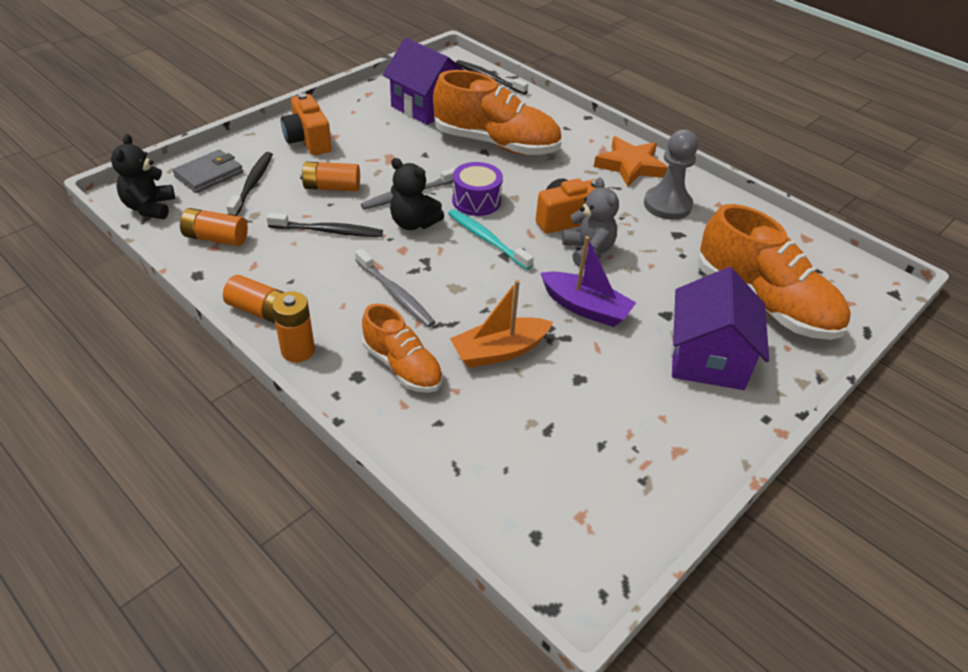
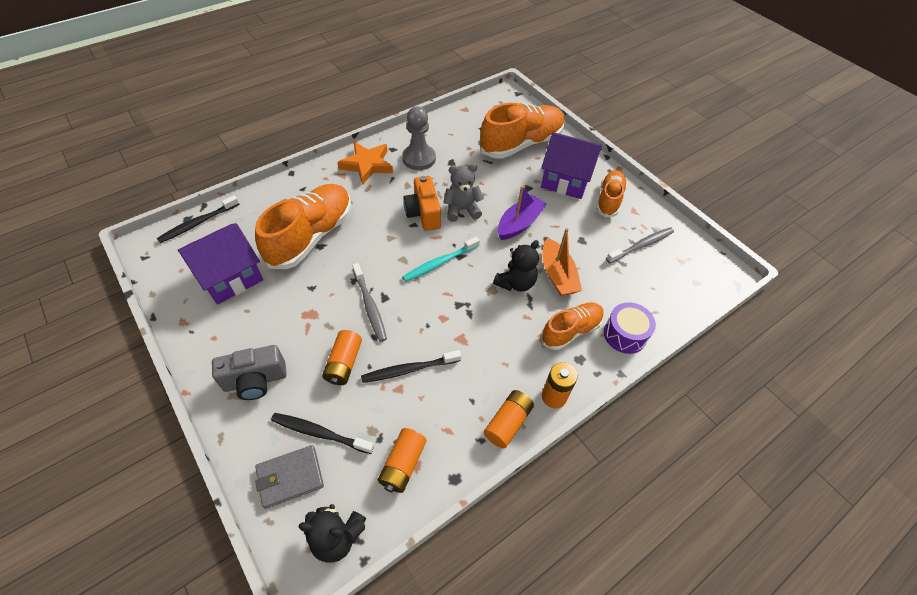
camera: 80 degrees left, 10 degrees up
(209, 174) = (290, 477): grey wallet -> grey wallet turned 75 degrees counterclockwise
(308, 140) = (255, 380): orange camera -> grey camera
(328, 231) = (409, 369): black toothbrush -> black toothbrush turned 120 degrees counterclockwise
(395, 294) = (495, 328): grey toothbrush -> grey toothbrush (641, 245)
(413, 223) = (410, 307): black teddy bear -> black teddy bear (515, 283)
(476, 201) = (389, 262): purple drum -> purple drum (625, 334)
(688, 415) = (609, 200): none -> orange shoe

